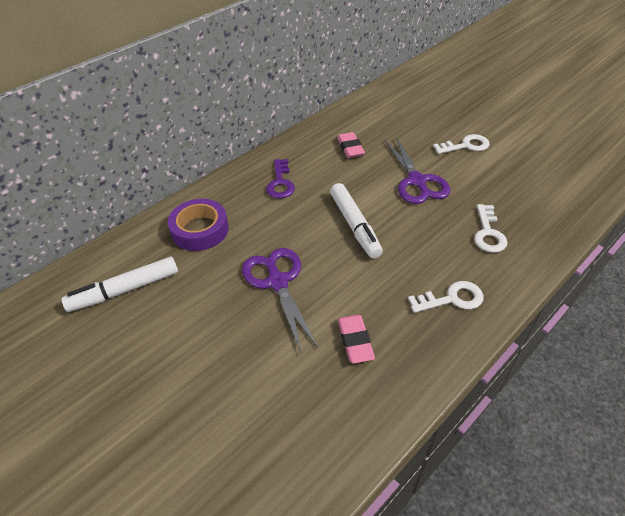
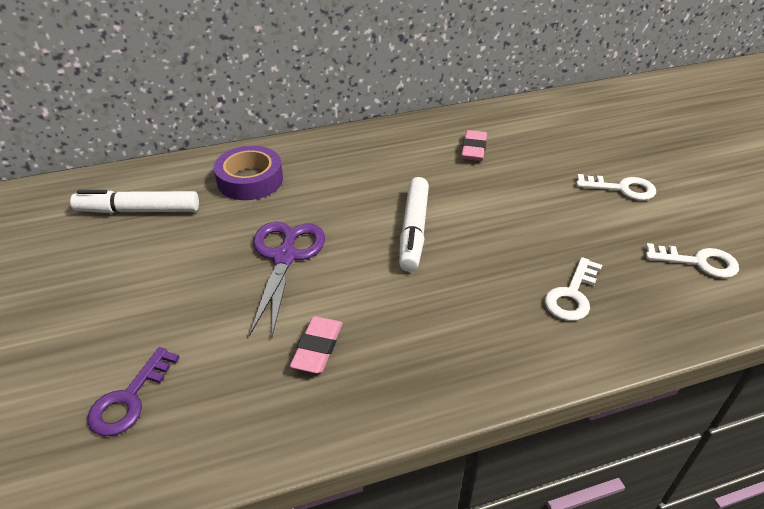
camera: 25 degrees right, 5 degrees down
(280, 183) = (367, 161): purple key -> purple key (129, 399)
(417, 181) = (526, 208): purple scissors -> none
(451, 299) = (465, 350): white key -> white key (698, 262)

